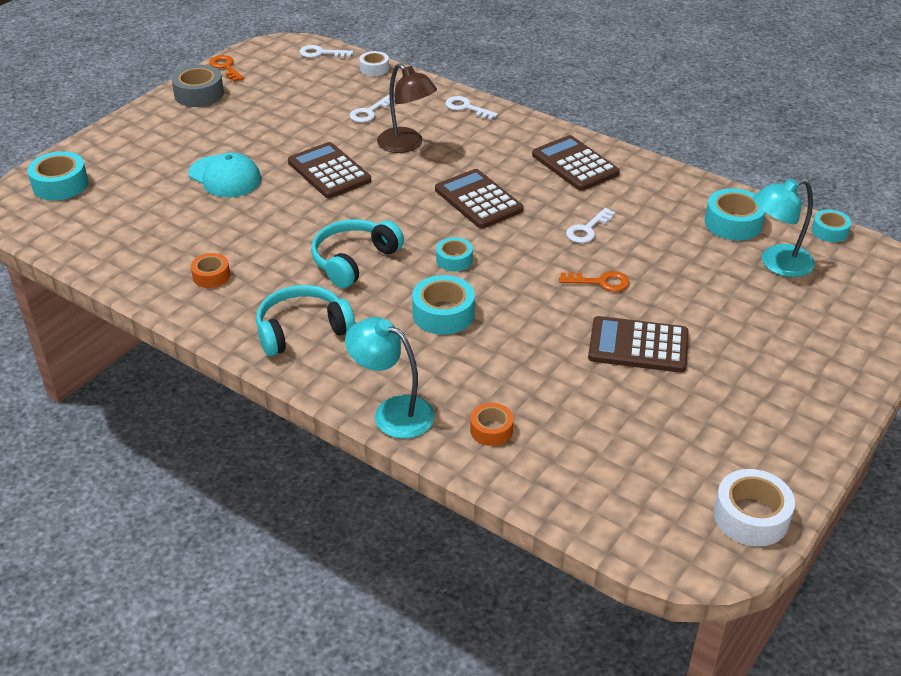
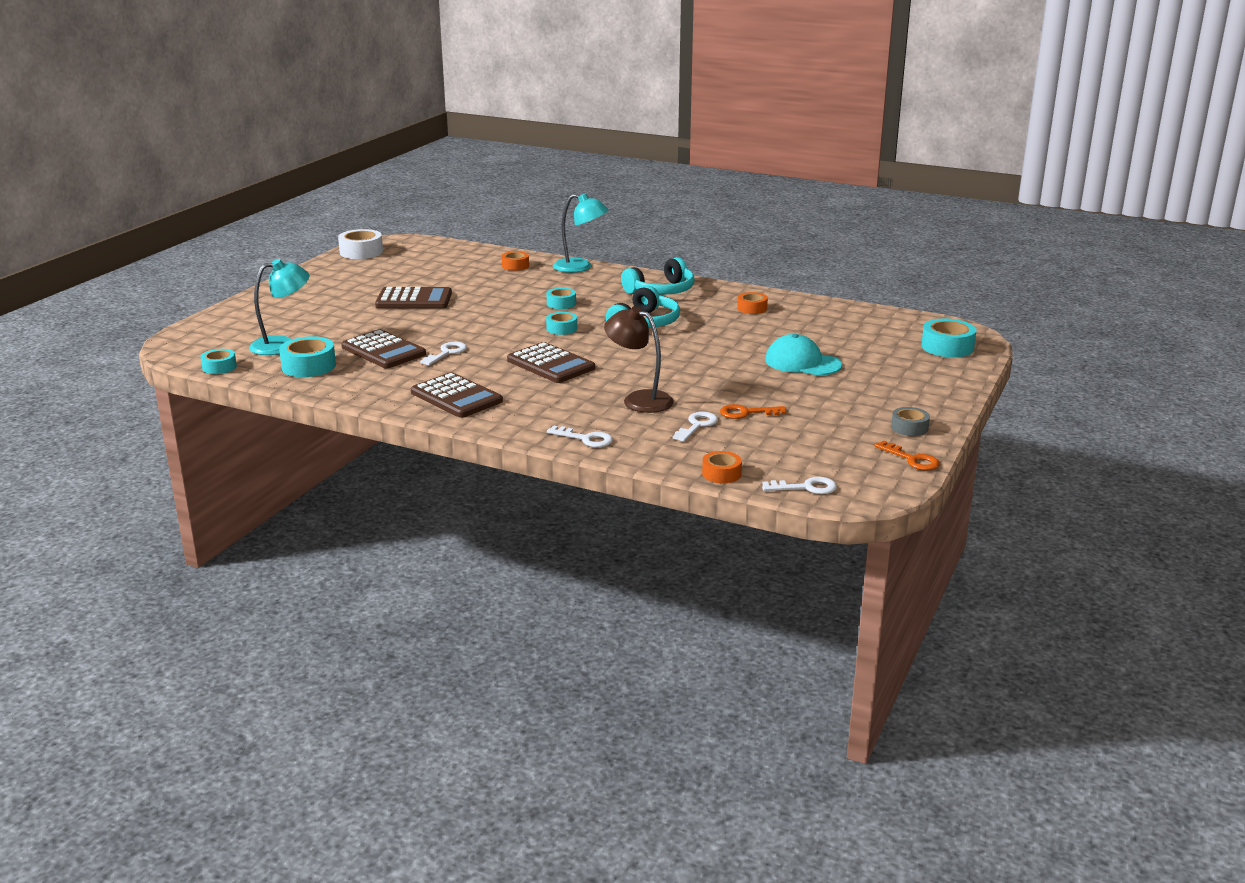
camera: 170 degrees right, 15 degrees down
(199, 94) = (909, 428): grey tape -> grey tape, size x0.62
(329, 171) = (705, 373): brown calculator -> brown calculator (383, 351)
(374, 68) = (721, 474): white tape -> orange tape
(443, 314) = (561, 303): turquoise tape -> turquoise tape, size x0.62
(600, 282) = (438, 325): orange key -> orange key (746, 413)

